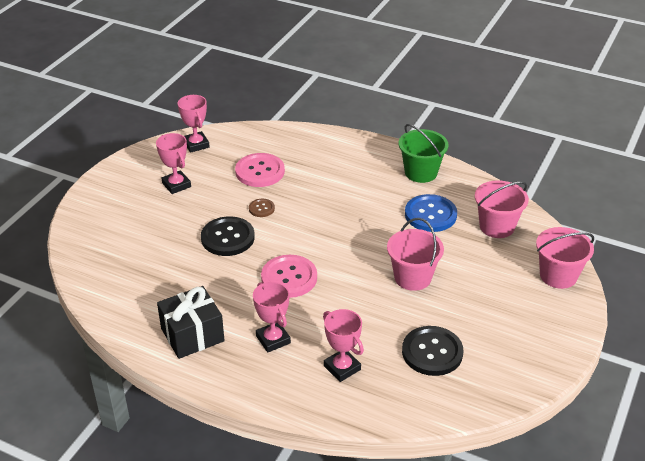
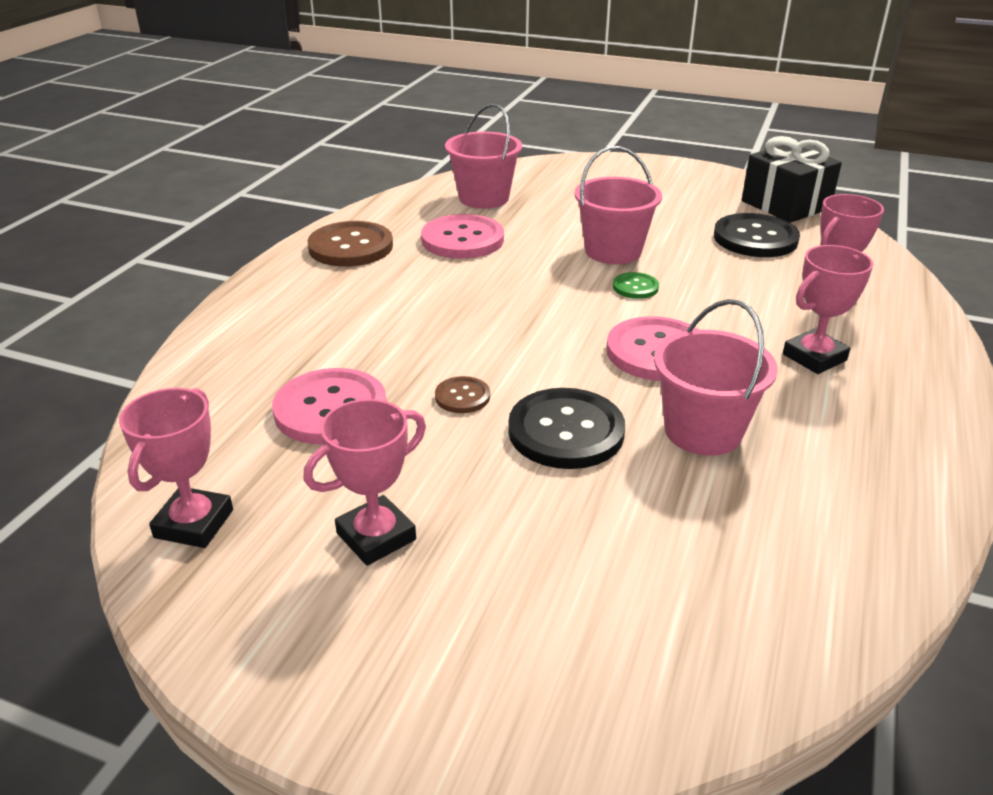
camera: 95 degrees left, 5 degrees down
(192, 335) = (862, 445): black gift -> black gift (785, 205)
(196, 144) = (194, 524): pink trophy -> pink trophy turned 45 degrees counterclockwise
(363, 280) = (635, 287): none -> green button
(421, 172) = (351, 247): green bucket -> brown button
(430, 215) = (462, 239): blue button -> pink button
(558, 275) = (574, 169): pink bucket -> pink bucket (703, 431)

